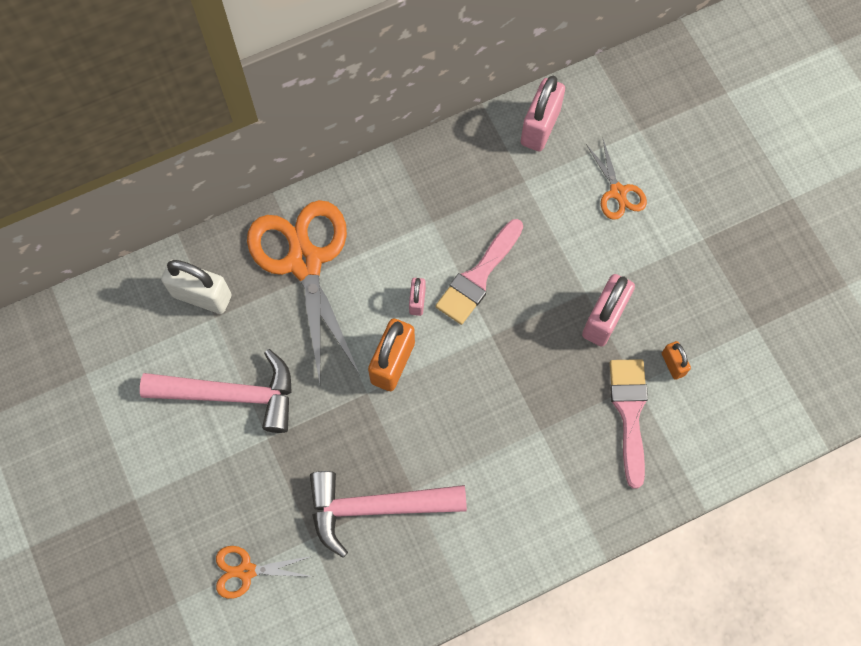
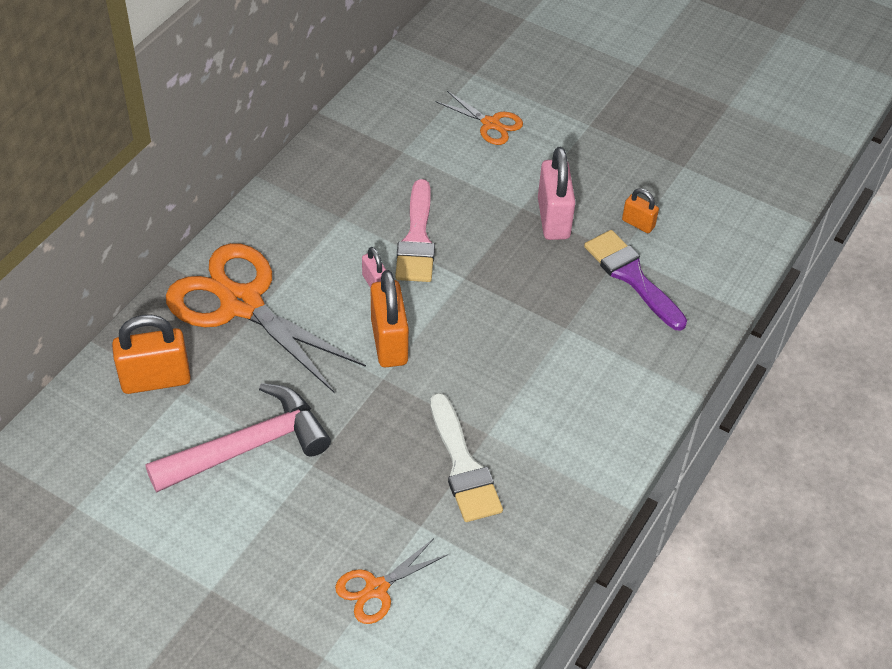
camera: 35 degrees left, 20 degrees down
(202, 296) = (156, 379): white padlock -> orange padlock
(375, 507) = (463, 466): pink hammer -> white brush
(540, 127) = (385, 107): pink padlock -> none
(629, 413) = (631, 276): pink brush -> purple brush

